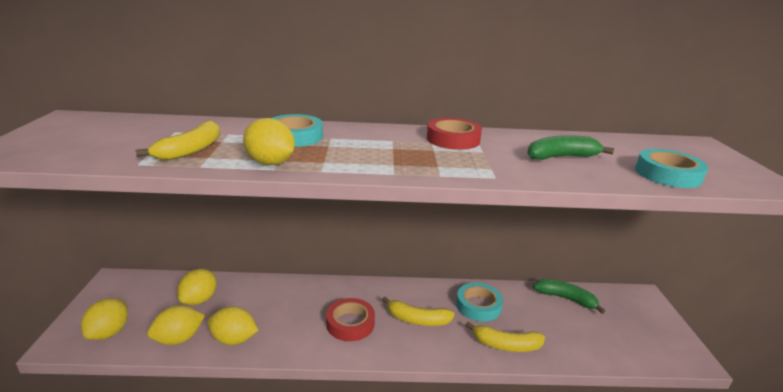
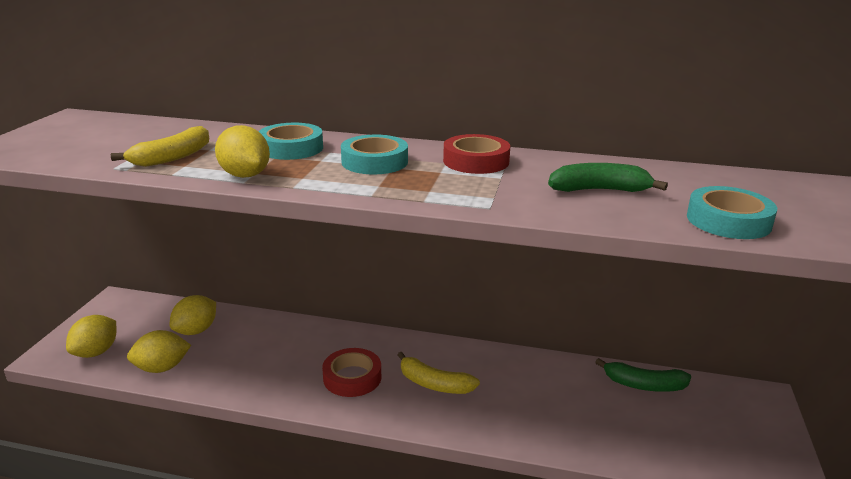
camera: 15 degrees right, 0 degrees up
(234, 339) = (218, 376): yellow lemon -> none
(478, 306) = (519, 378): turquoise tape -> turquoise tape (374, 162)
(506, 345) = (534, 428): yellow banana -> none
(565, 298) = (644, 385): green banana -> green banana turned 150 degrees clockwise

